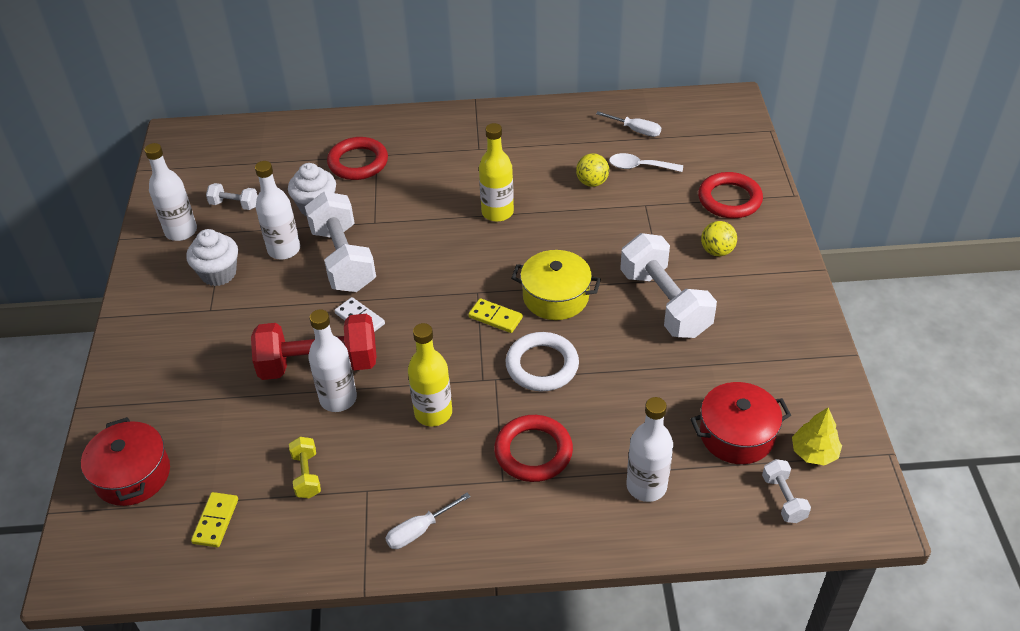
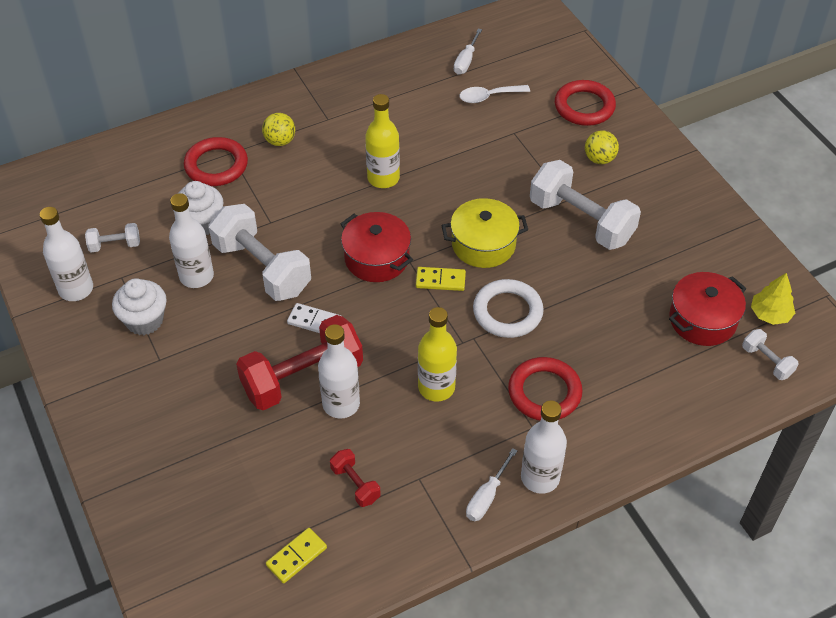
camera: 25 degrees left, 5 degrees up
(132, 475) = (187, 544): red pot -> red pot (376, 258)
(216, 521) = (296, 557): yellow domino -> yellow domino turned 60 degrees clockwise
(307, 475) = (355, 484): yellow dumbbell -> red dumbbell
(592, 182) = (454, 124): yellow ball -> yellow ball (280, 141)
(636, 130) = (466, 61): white screwdriver -> white screwdriver turned 105 degrees clockwise
(646, 486) = (654, 389): white bottle -> white bottle (540, 477)

